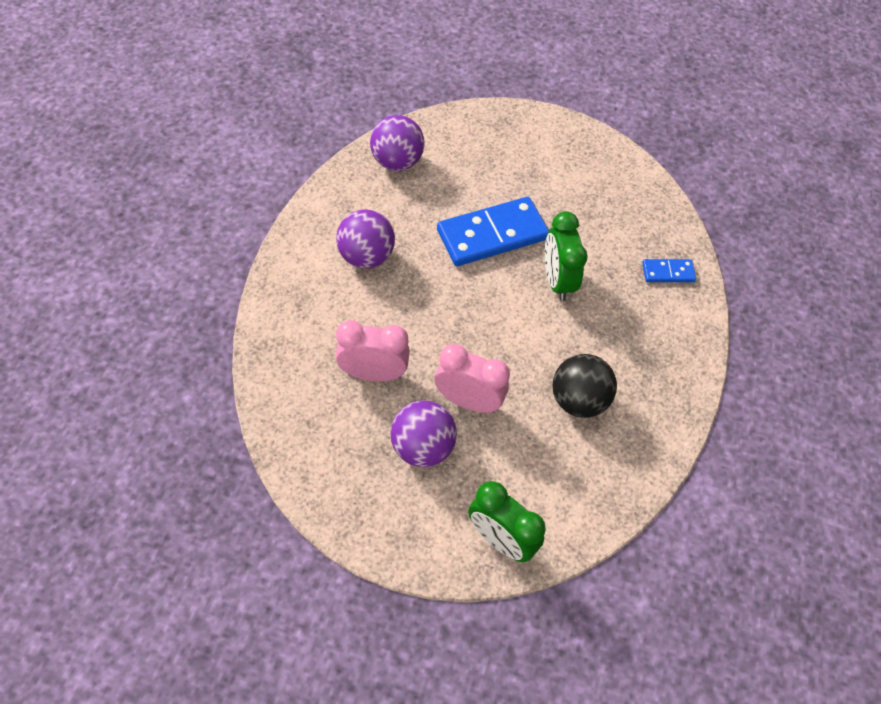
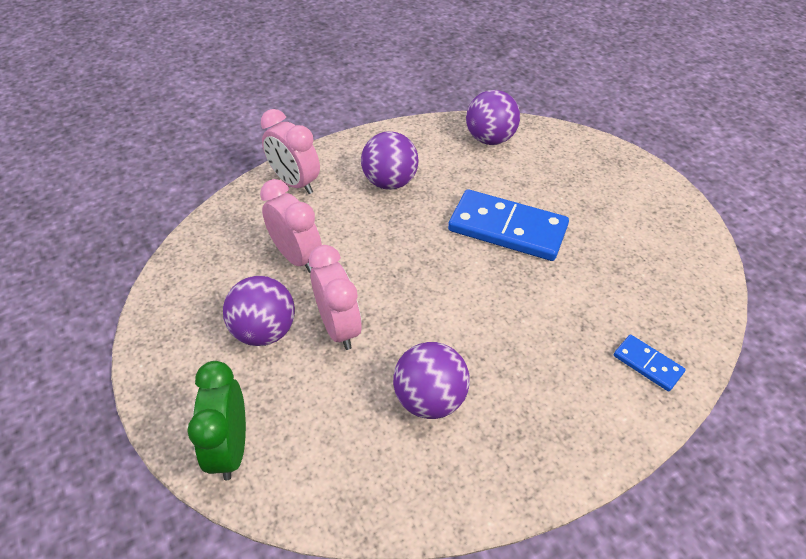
camera: 50 degrees right, 10 degrees down
(291, 312) = (295, 183): none -> pink clock
(557, 280) = (525, 297): green clock -> none
(578, 400) = (430, 399): black ball -> purple ball

